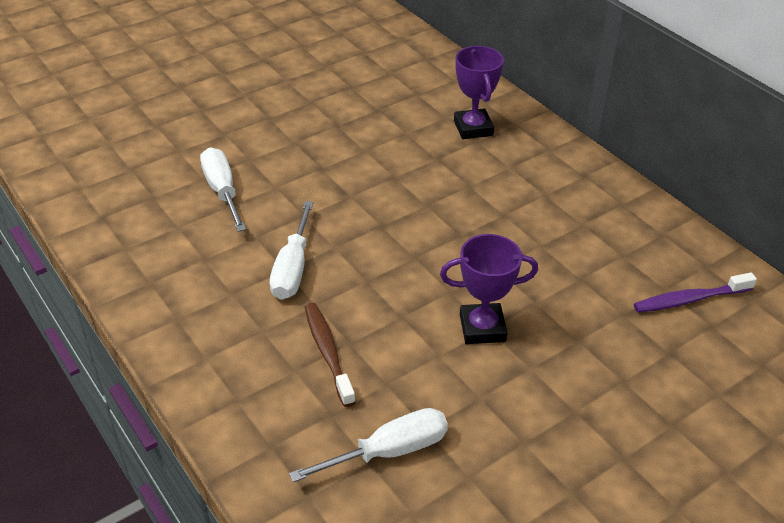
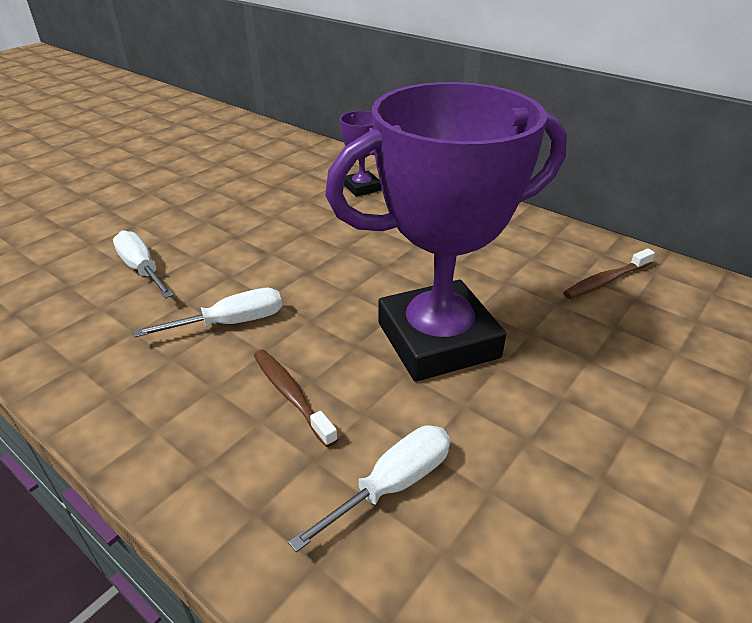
camera: 15 degrees left, 5 degrees down
(292, 268) = (231, 323): white screwdriver -> white screwdriver turned 105 degrees counterclockwise
(482, 328) = (438, 340): purple trophy -> purple trophy, size x2.27
(689, 299) = (605, 281): purple toothbrush -> brown toothbrush

